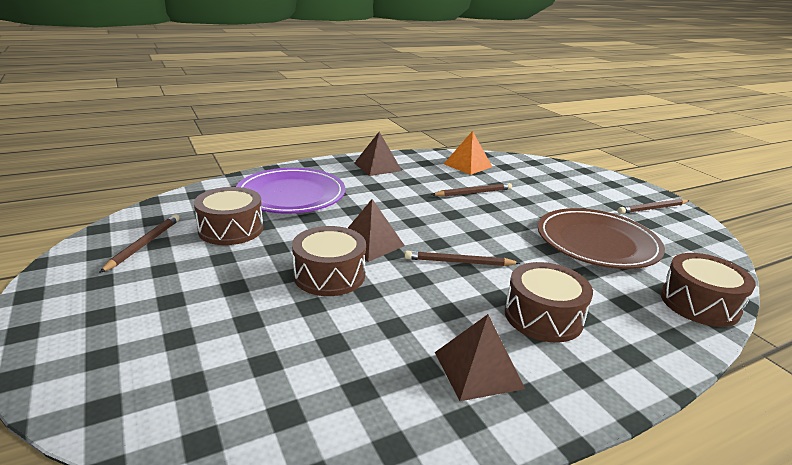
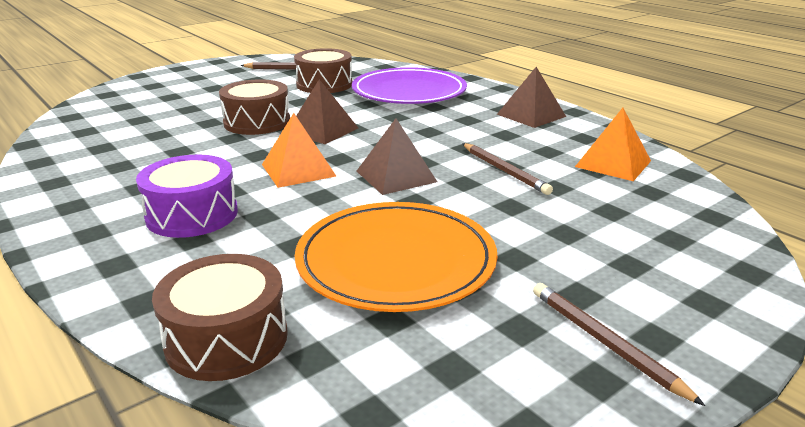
camera: 80 degrees right, 0 degrees up
(458, 262) = (298, 170): brown pencil -> orange pyramid
(478, 370) = (112, 185): brown pyramid -> brown pyramid (396, 176)
(543, 316) = (192, 214): brown drum -> purple drum
(597, 243) = (396, 261): brown plate -> orange plate

